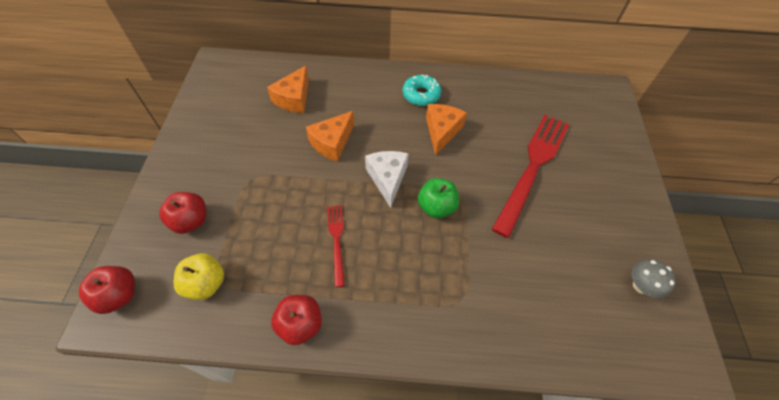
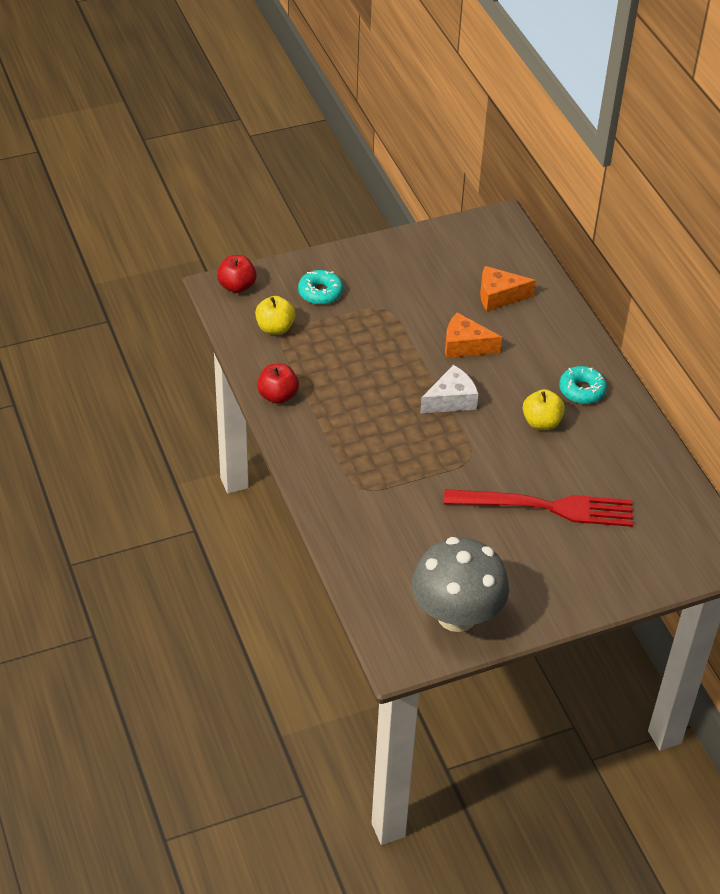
camera: 65 degrees right, 10 degrees down
(191, 221) = (320, 292): red apple -> turquoise donut
(336, 240) = (363, 389): red fork -> none
(436, 207) = (443, 445): green apple -> none
(442, 131) = (541, 422): orange cheese -> yellow apple
(641, 286) = (456, 615): grey mushroom -> grey mushroom, size x2.42

